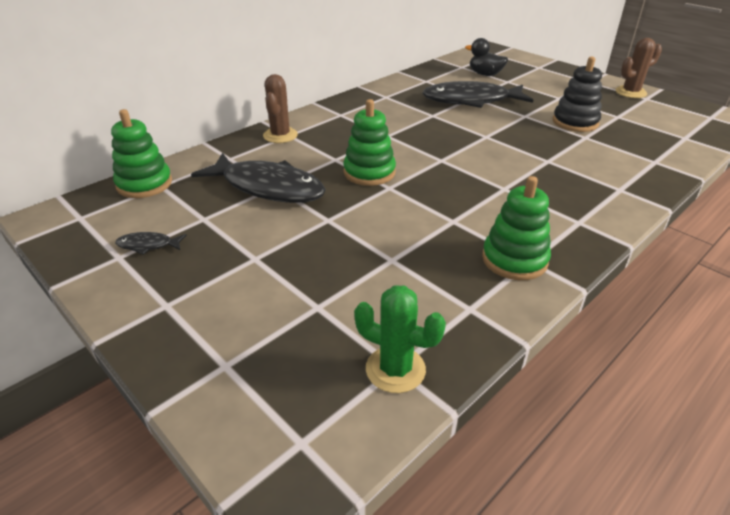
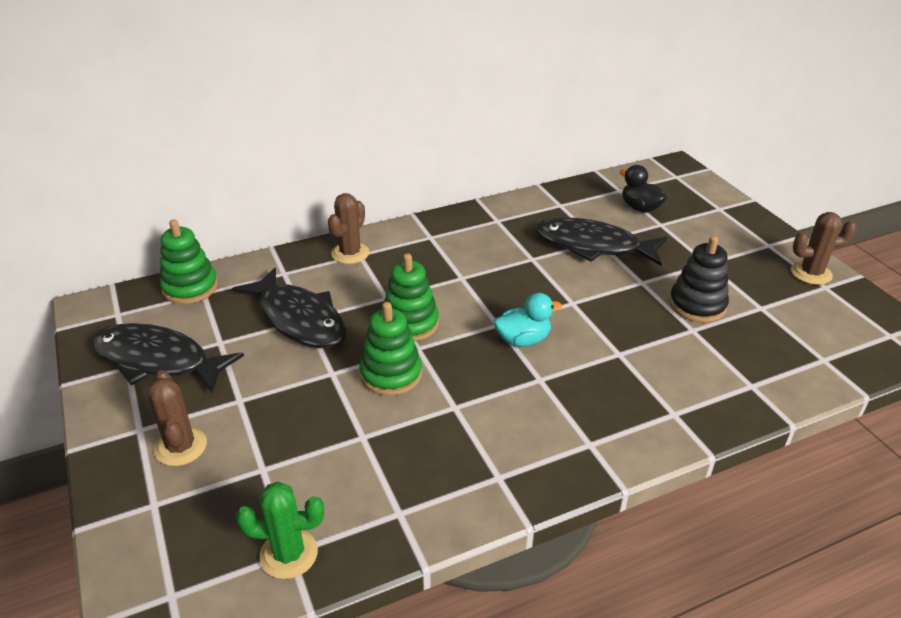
camera: 20 degrees right, 0 degrees up
(148, 245) = (157, 360): black fish -> black fish, size x2.38
(221, 309) = (181, 447): none -> brown cactus
(395, 369) = (289, 554): green cactus -> green cactus turned 45 degrees counterclockwise
(469, 166) = (523, 340): none -> turquoise duck
(514, 260) = (483, 471): green stacking toy -> green stacking toy (391, 374)

